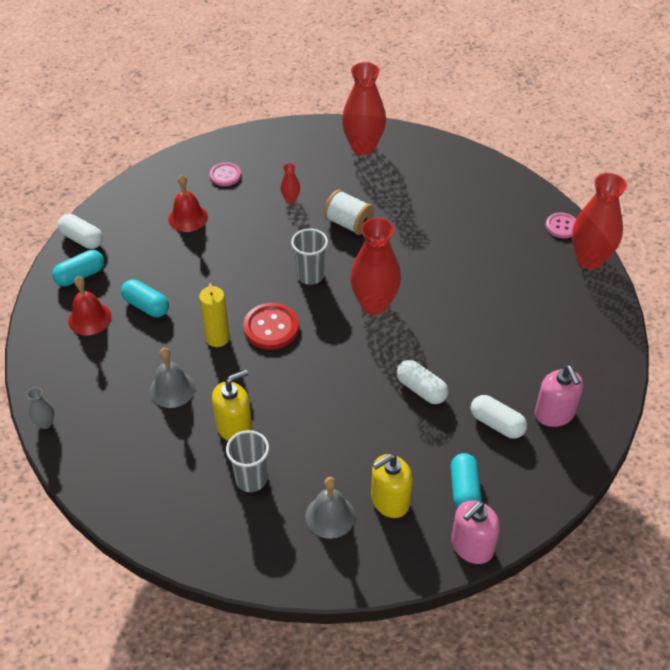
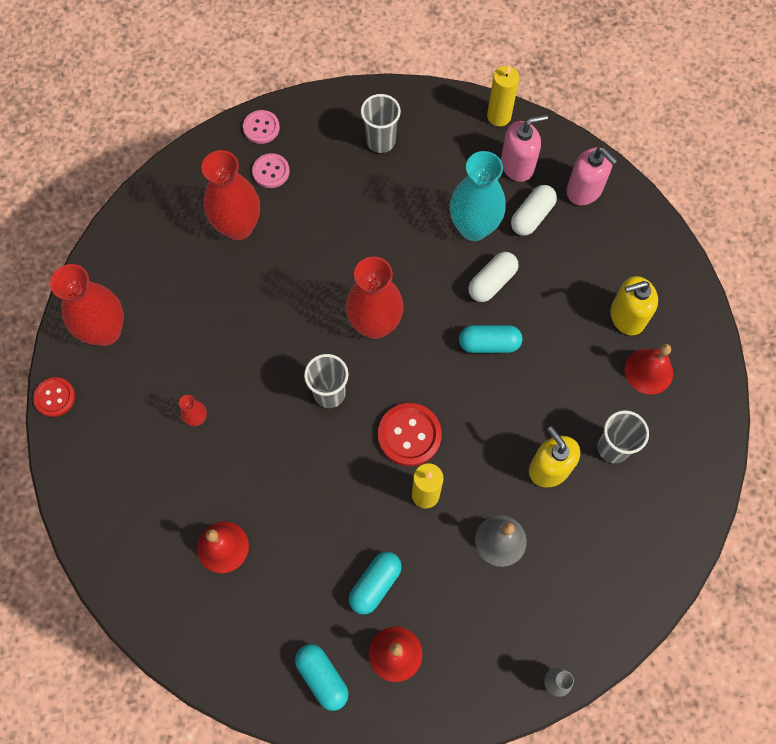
camera: 90 degrees left, 20 degrees up
(82, 239) = (255, 686): white capsule -> none
(225, 175) = (144, 504): pink button -> pink button (271, 171)
(309, 126) = (55, 397): none -> red button
(330, 516) = (648, 371): grey bell -> red bell
(348, 223) = (244, 350): white spool -> none
(389, 501) = (627, 317): yellow soap dispenser -> yellow soap dispenser turned 105 degrees clockwise
(464, 489) = (609, 250): turquoise capsule -> turquoise capsule (489, 343)
(472, 546) = (669, 249): pink soap dispenser -> pink soap dispenser (584, 190)
(478, 376) = (473, 227): none -> turquoise vase
(563, 307) = (381, 141): none -> grey cup
(589, 259) = (313, 108): red vase -> red vase (238, 227)
(610, 400) = (499, 116): none -> yellow candle

